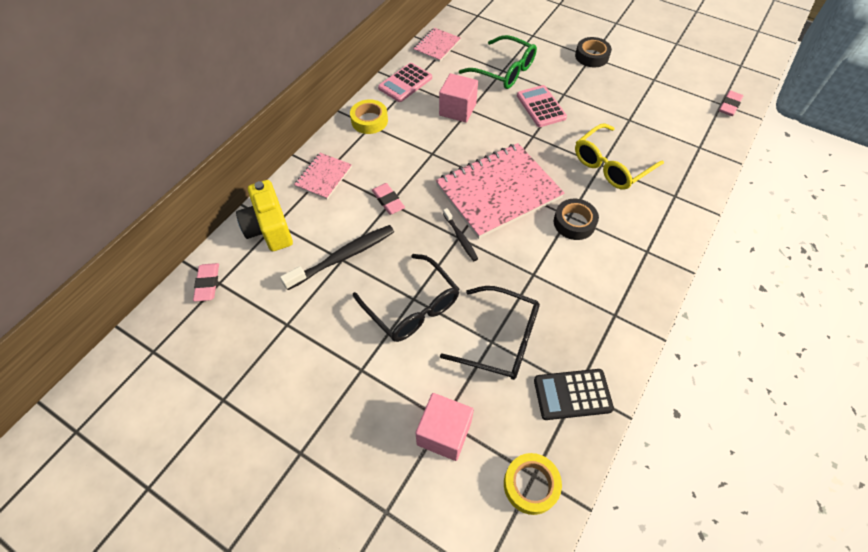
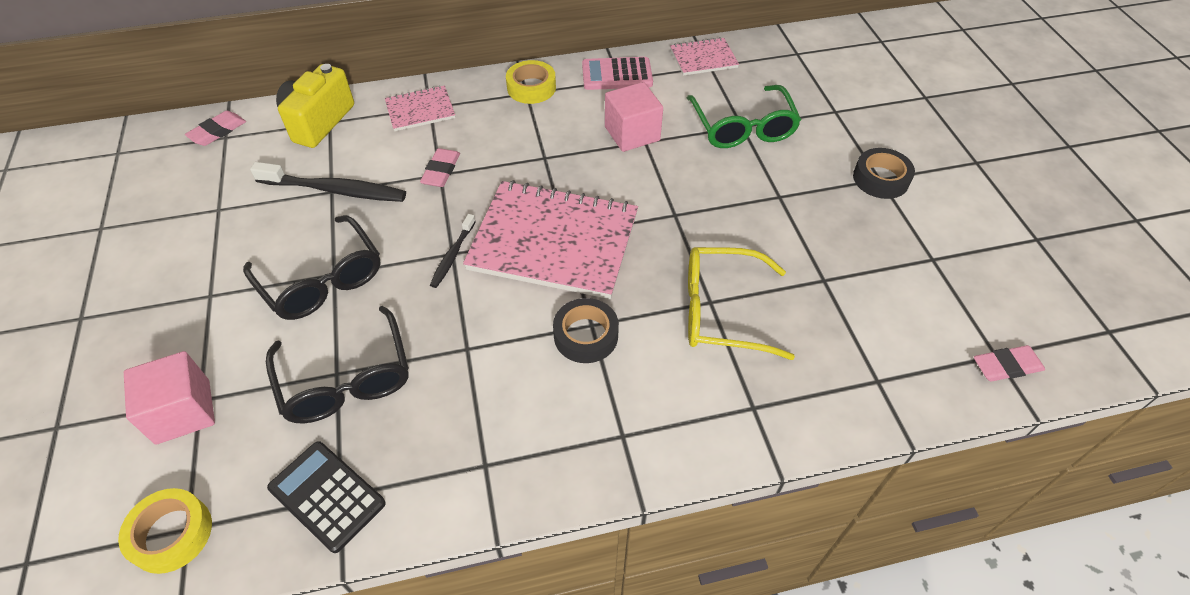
camera: 45 degrees right, 5 degrees down
(412, 307) = (322, 280): black glasses -> black glasses turned 45 degrees counterclockwise
(541, 107) = (730, 191): pink calculator -> none

